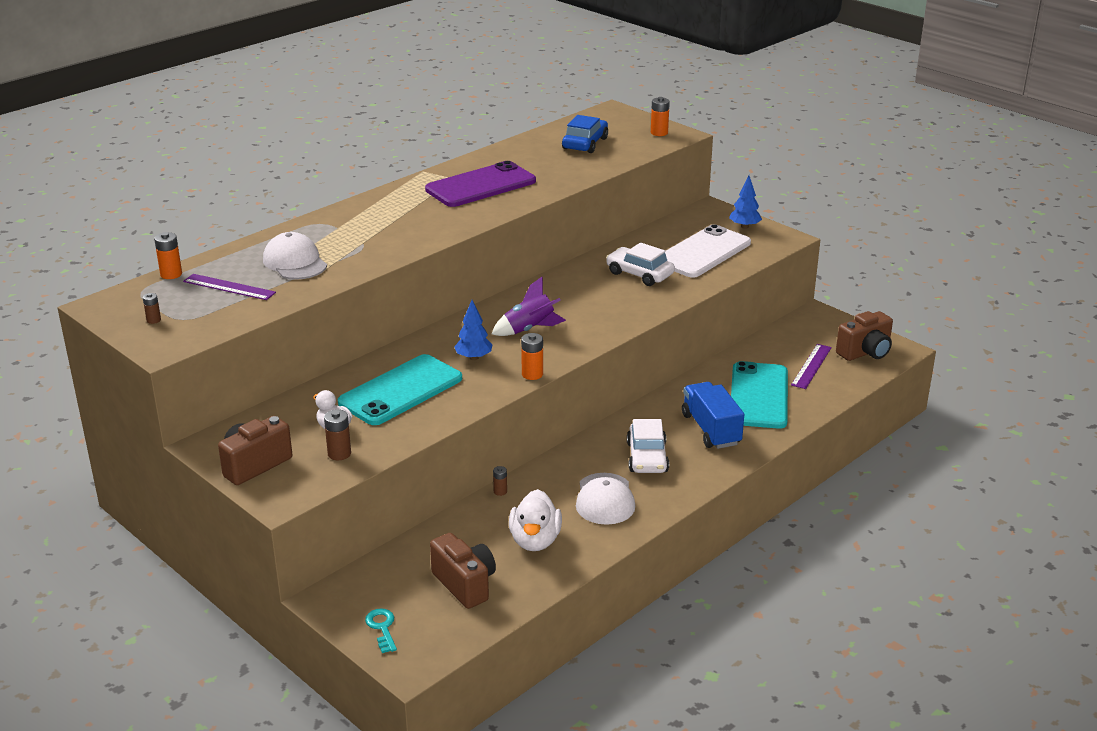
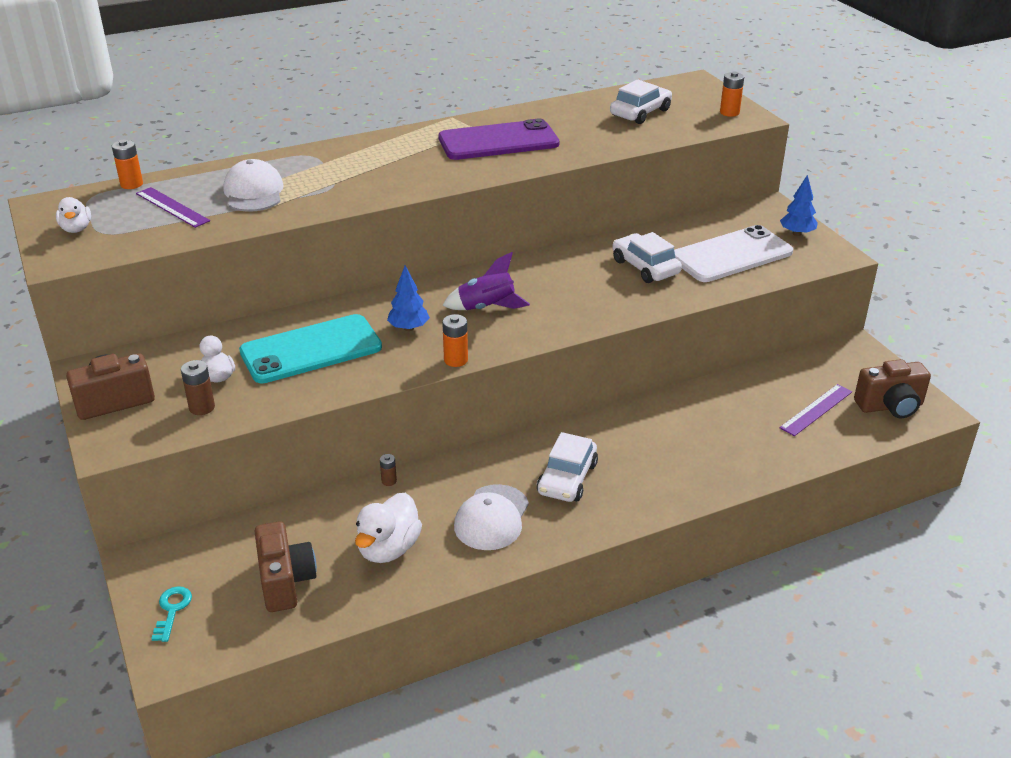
camera: 20 degrees right, 5 degrees up
(153, 320) = (76, 229): brown battery -> white duck
(585, 143) = (640, 112): blue car -> white car
(711, 429) = (657, 461): blue truck -> none
(759, 396) = (735, 432): turquoise phone -> none

